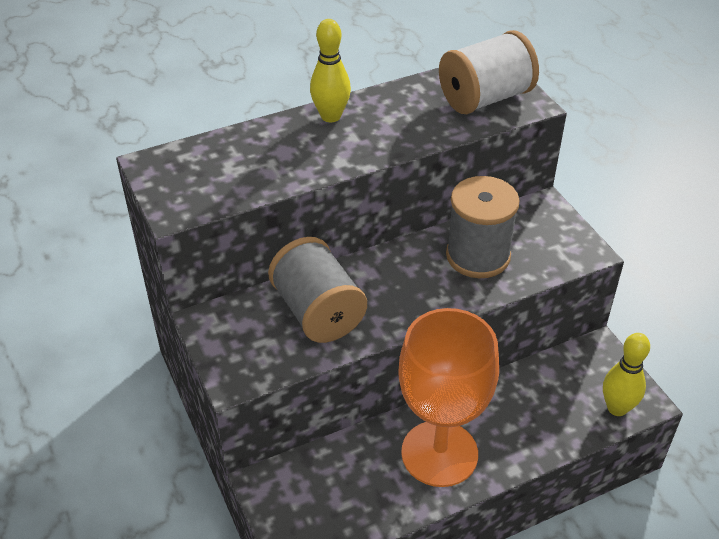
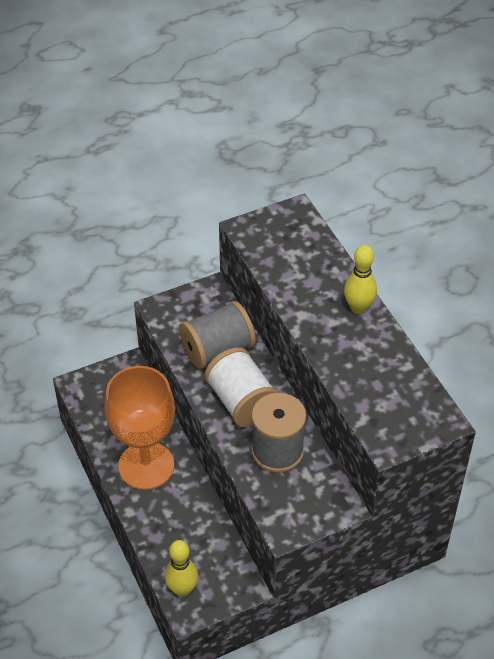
camera: 90 degrees right, 5 degrees up
(485, 98) = (392, 411): white spool -> white spool (241, 402)

